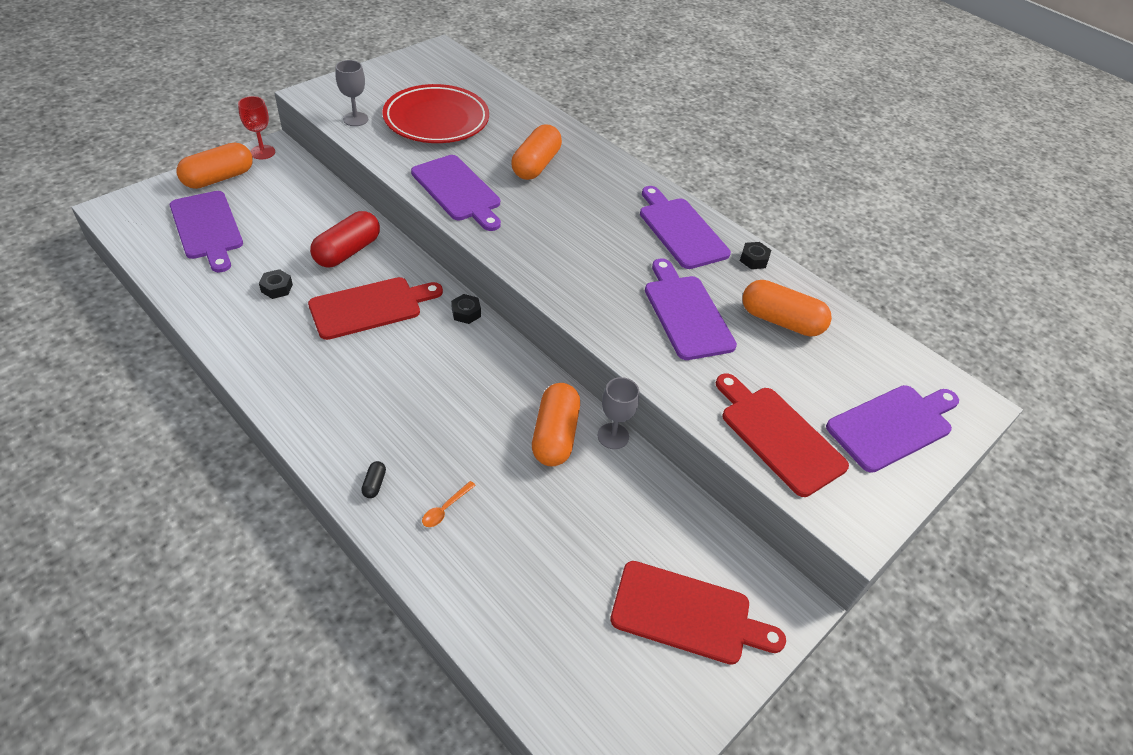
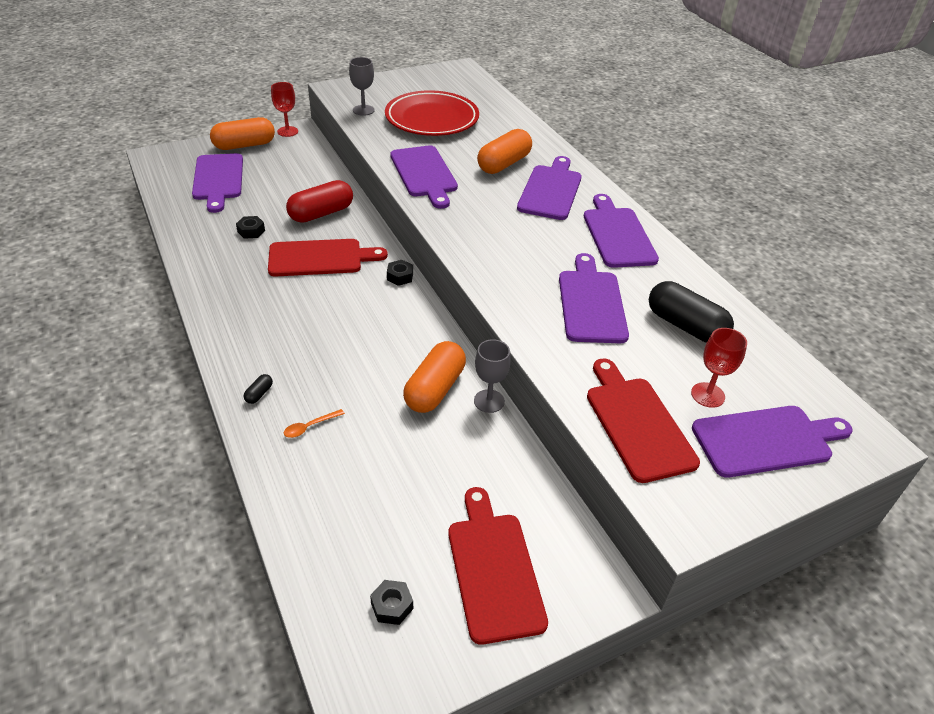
camera: 20 degrees right, 5 degrees down
(596, 189) = (550, 190): none -> purple cutting board
(687, 614) = (493, 569): red cutting board -> red cutting board turned 135 degrees counterclockwise
(753, 259) = (681, 270): black nut -> black nut (392, 606)
(781, 321) = (685, 326): orange capsule -> black capsule
(827, 390) = (707, 395): none -> red goblet

